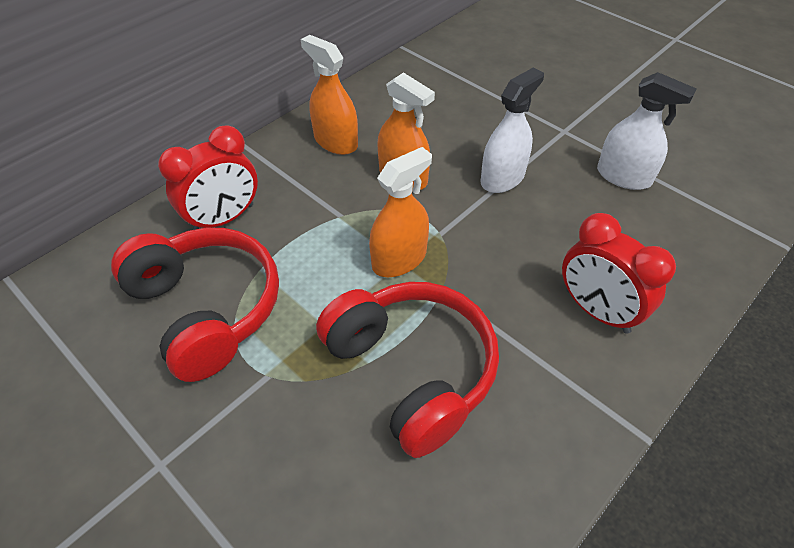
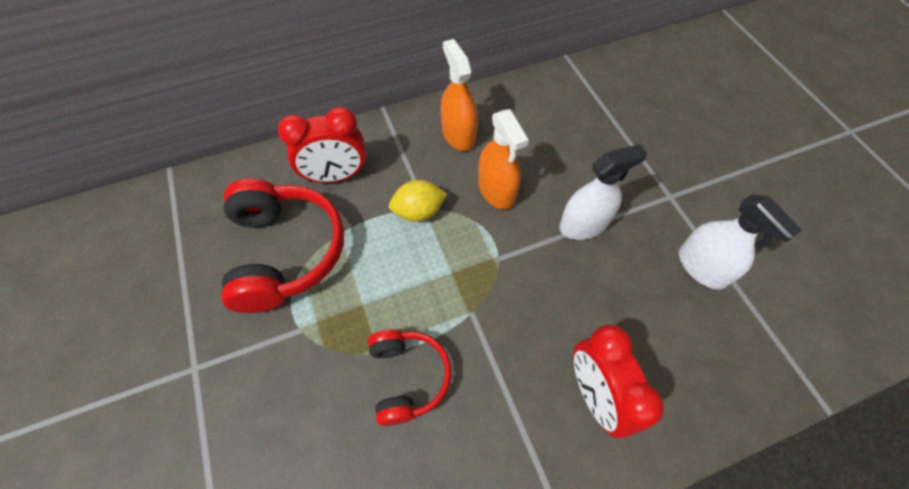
camera: 25 degrees right, 10 degrees up
(334, 221) = (419, 211): none -> yellow lemon
(399, 259) = (451, 269): orange spray bottle -> none
(412, 371) = (407, 377): red headphones -> red headphones, size x0.60

